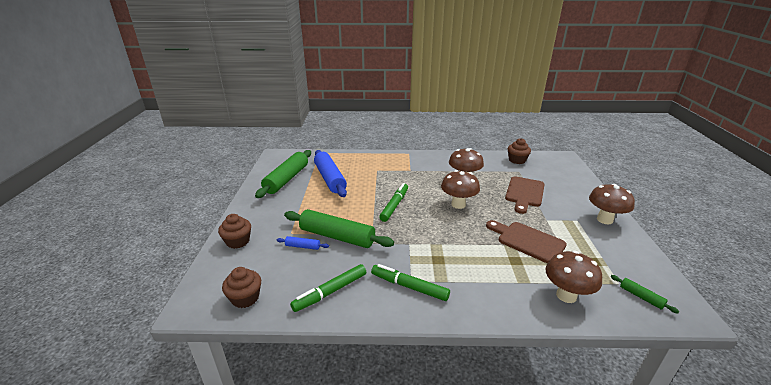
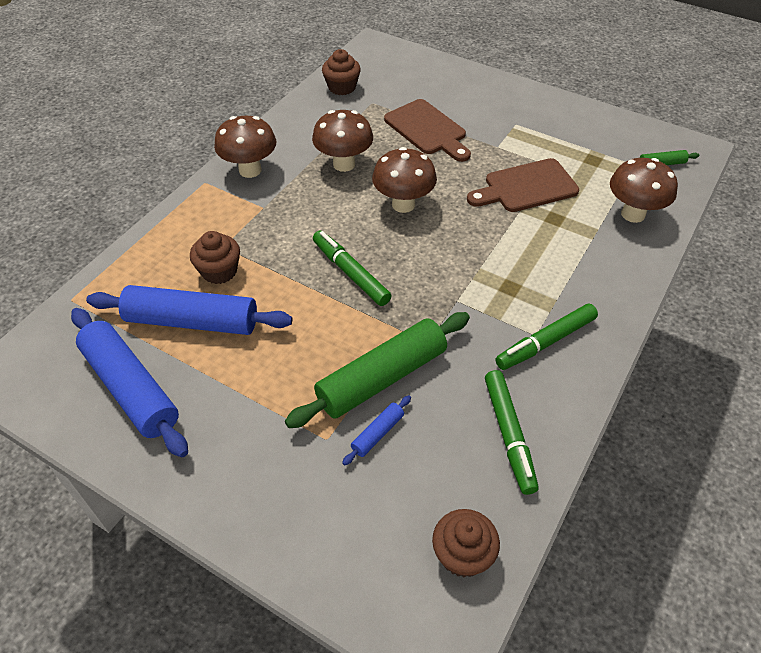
camera: 60 degrees left, 20 degrees up
(238, 241) = (295, 530): brown cupcake -> brown cupcake (219, 271)
(287, 179) = (131, 388): green rolling pin -> blue rolling pin
(604, 220) = (529, 103): brown mushroom -> brown mushroom (250, 170)

